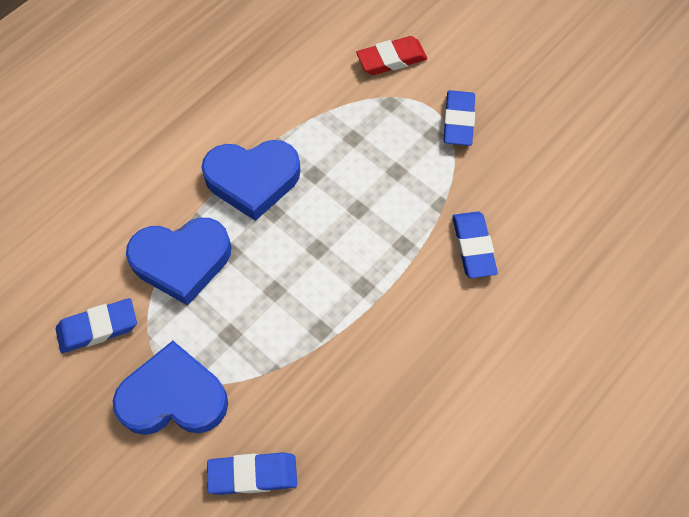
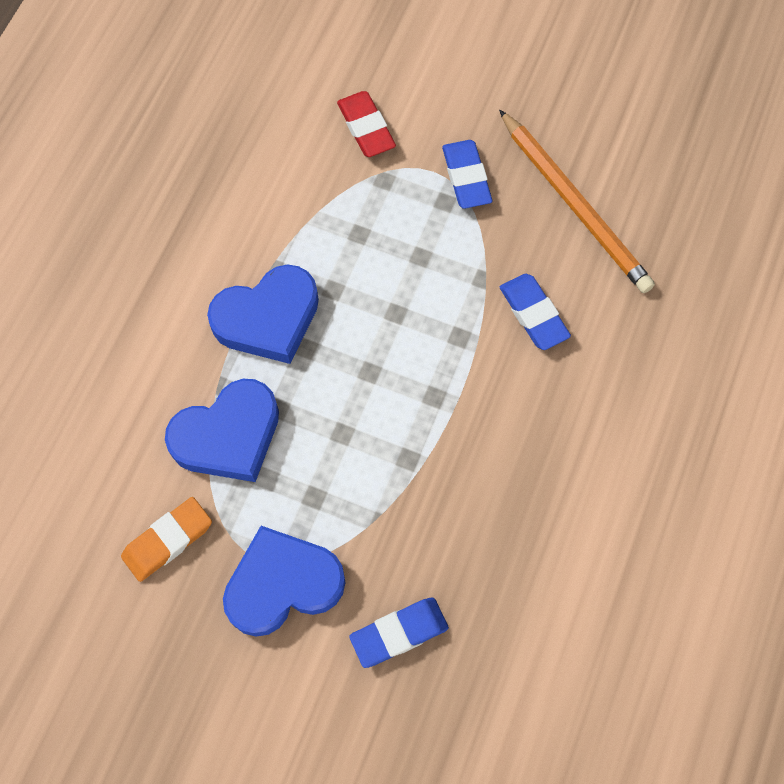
camera: 20 degrees left, 5 degrees up
(98, 328) = (168, 540): blue eraser -> orange eraser
(391, 59) = (366, 128): red eraser -> red eraser turned 75 degrees counterclockwise
(542, 169) = (574, 204): none -> orange pencil

